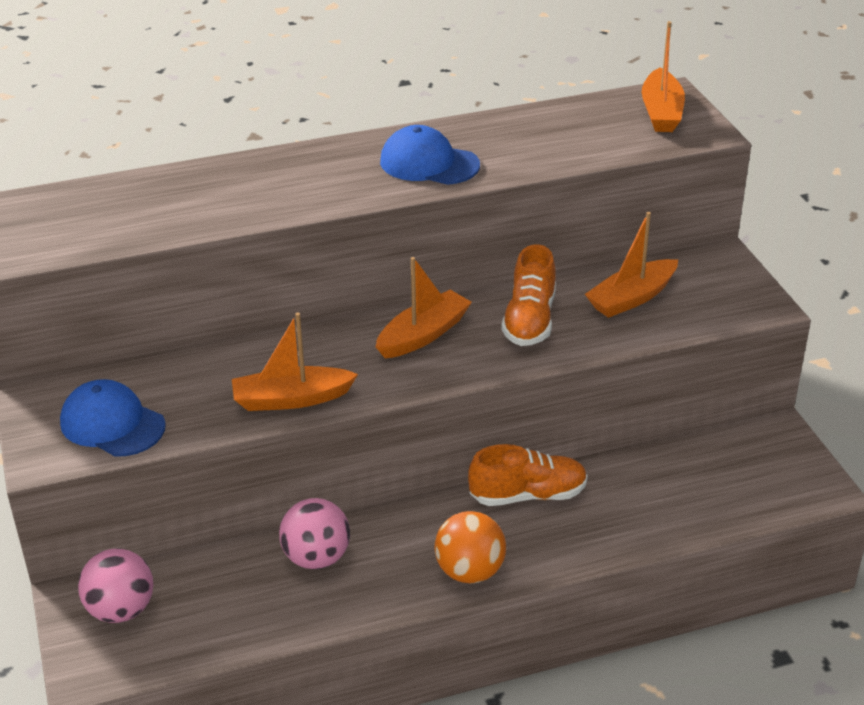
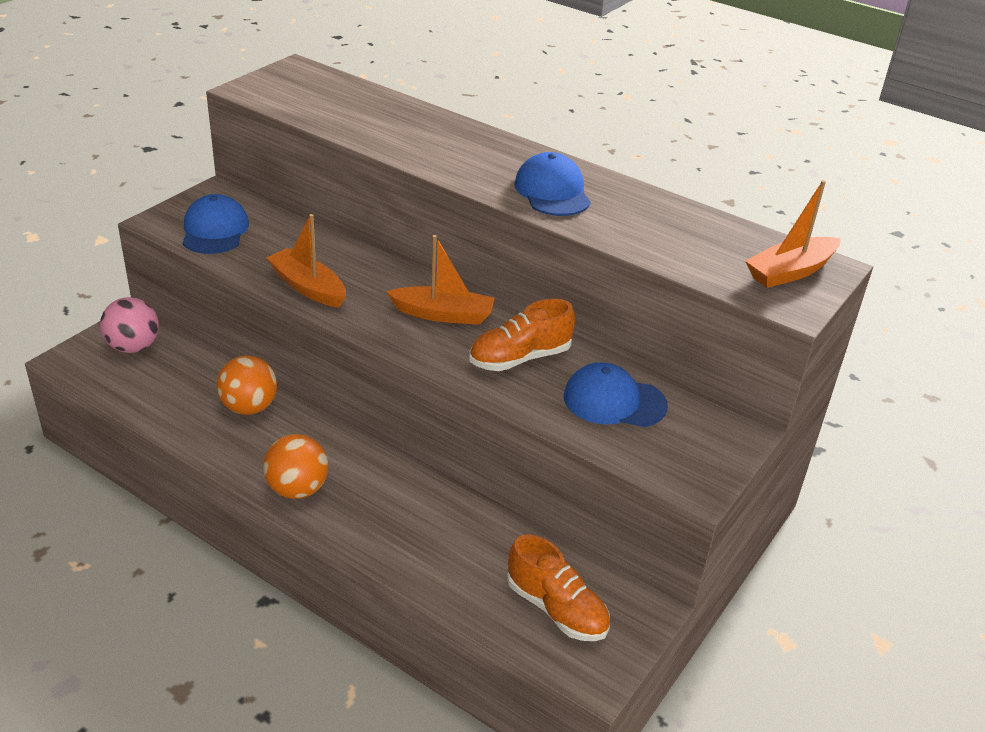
camera: 50 degrees right, 0 degrees up
(316, 558) = (249, 407): pink ball -> orange ball
(527, 495) = (410, 484): orange shoe -> orange shoe (556, 609)
(631, 298) = (614, 401): orange boat -> blue cap

